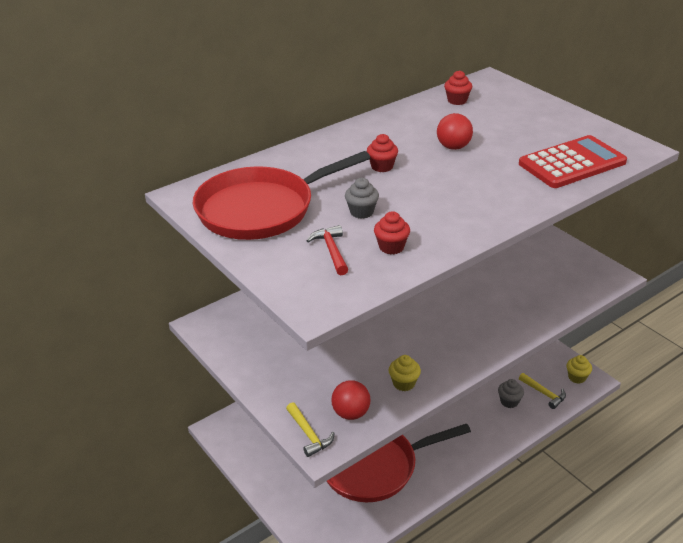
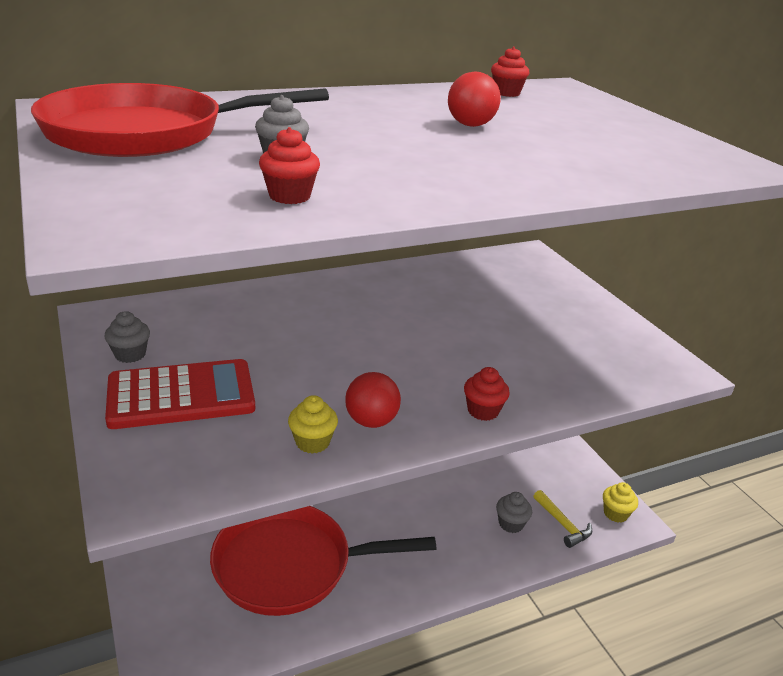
camera: 10 degrees right, 5 degrees down
(248, 349) = (130, 354): none -> grey cupcake
(309, 434) = (129, 480): yellow hammer -> none
(331, 251) = (194, 184): red hammer -> none
(351, 413) = (210, 465): red ball -> red ball (371, 421)
(382, 166) = (354, 125): red cupcake -> red cupcake (483, 411)
(572, 163) = (638, 164): red calculator -> red calculator (181, 395)

